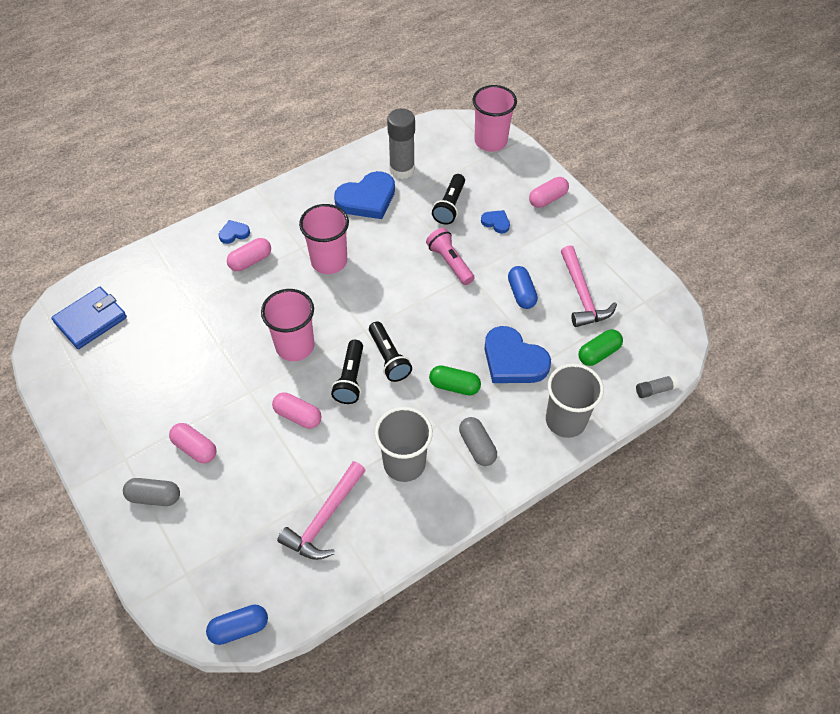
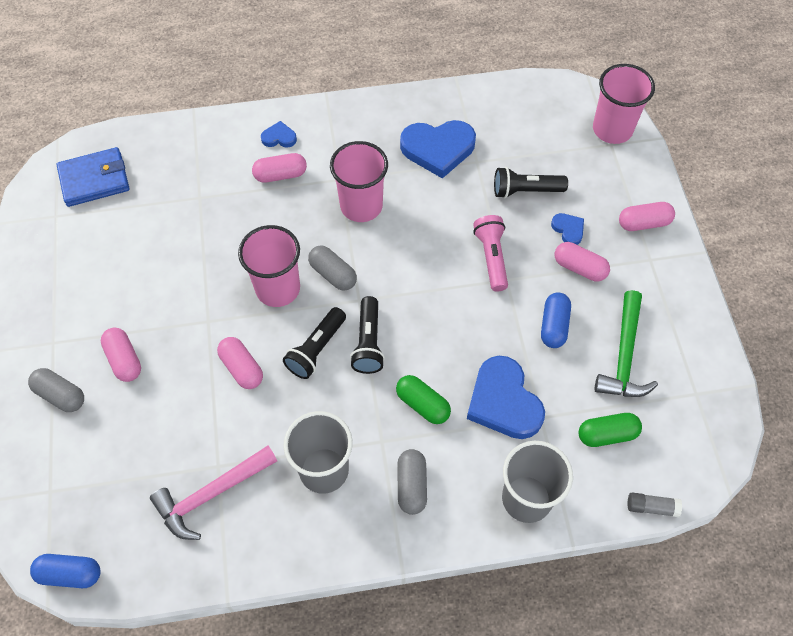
camera: 25 degrees right, 5 degrees up
(333, 319) = (333, 274): none -> grey capsule
(402, 170) = (493, 128): grey glue stick -> none
(449, 206) = (525, 190): black flashlight -> black flashlight turned 45 degrees clockwise
(518, 246) = (579, 268): none -> pink capsule
(582, 295) = (624, 356): pink hammer -> green hammer

